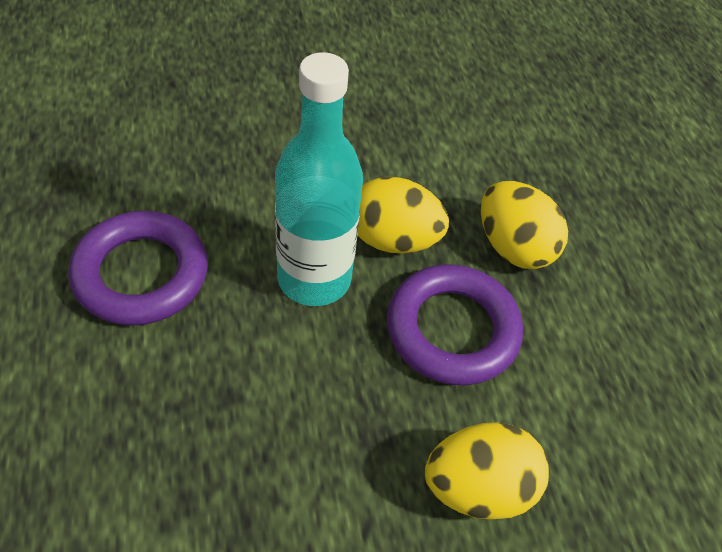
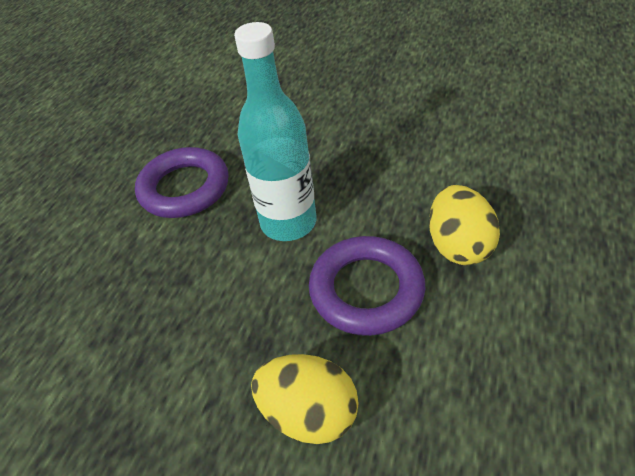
camera: 40 degrees right, 5 degrees down
(393, 239) = (363, 213): yellow egg -> none

